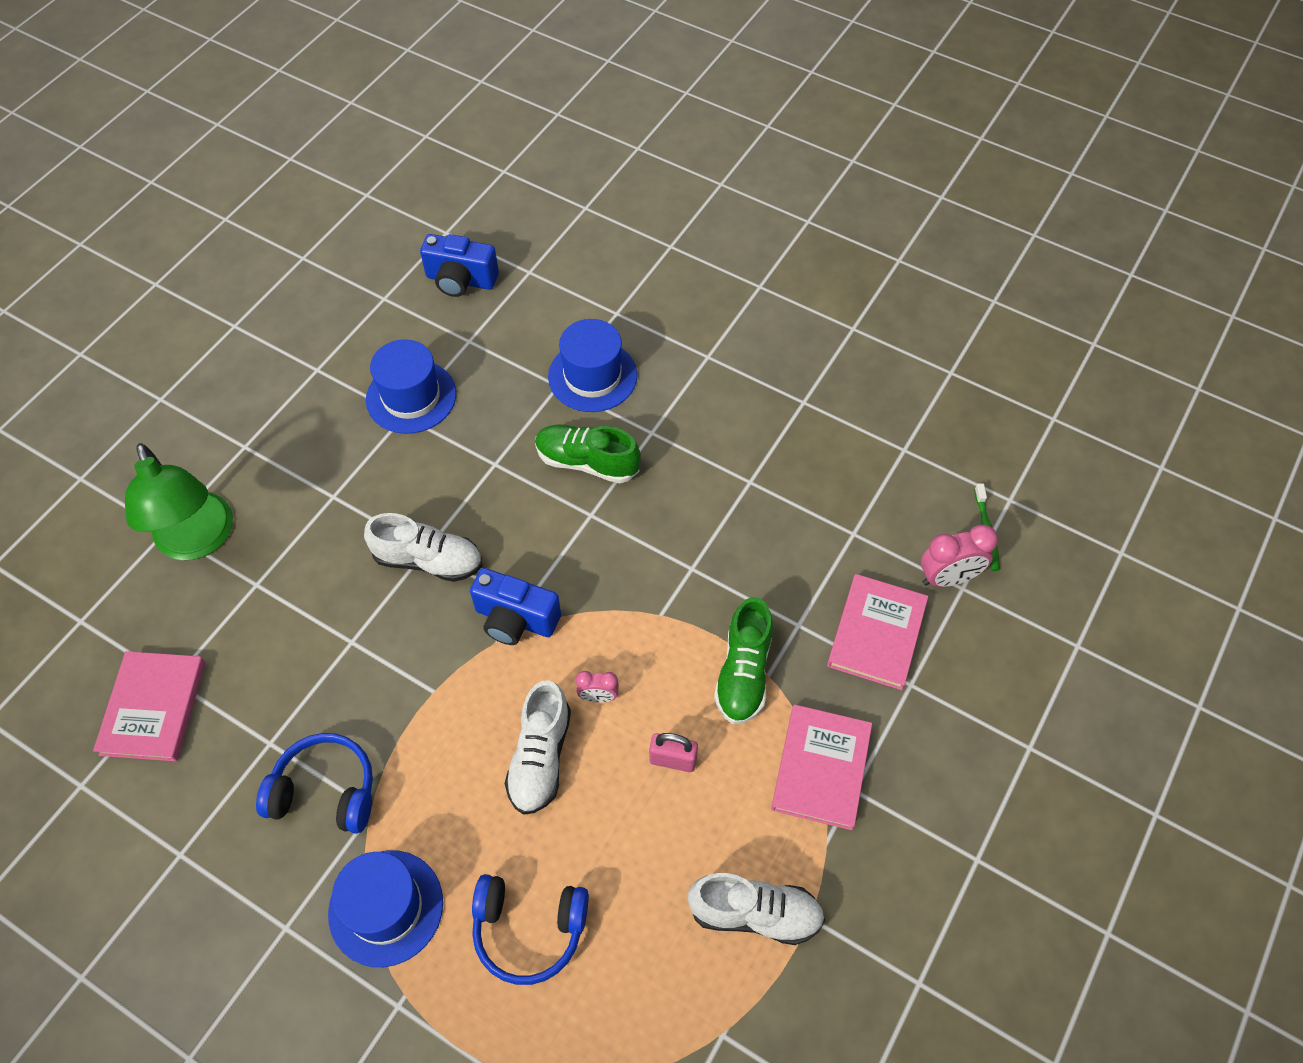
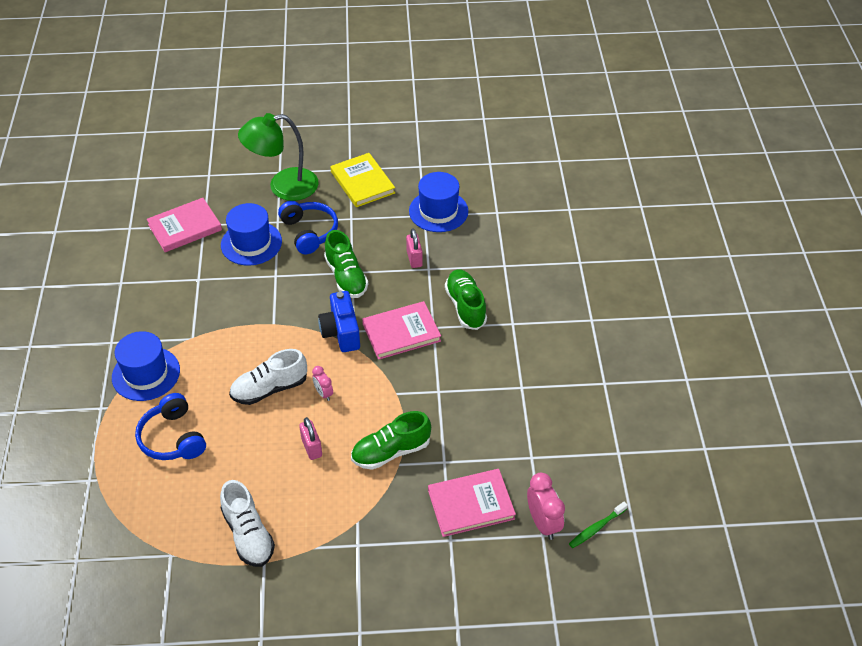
camera: 55 degrees right, 10 degrees down
(198, 541) = (283, 186): green lamp -> green lamp turned 45 degrees clockwise
(282, 446) = (362, 182): none -> yellow book
(325, 791) = (189, 315): blue headphones -> blue headphones (309, 232)
(428, 560) = (346, 277): white shoe -> green shoe
(461, 280) = (533, 185): blue camera -> none
(465, 469) = (414, 259): none -> pink padlock
(592, 376) = (525, 276): blue hat -> blue hat (251, 243)
(821, 768) = (359, 521): pink book -> pink book (401, 332)
(948, 578) = (543, 523): pink clock -> pink clock turned 150 degrees counterclockwise

